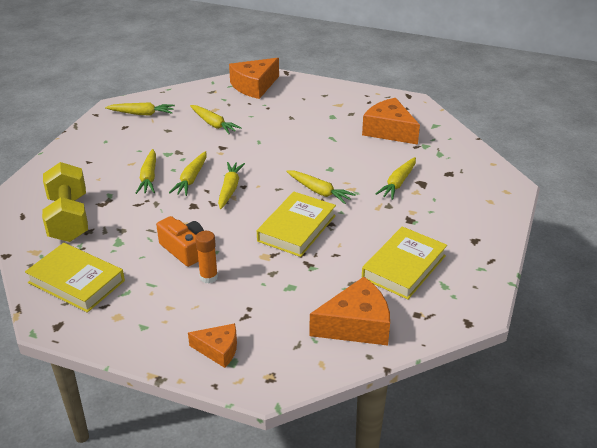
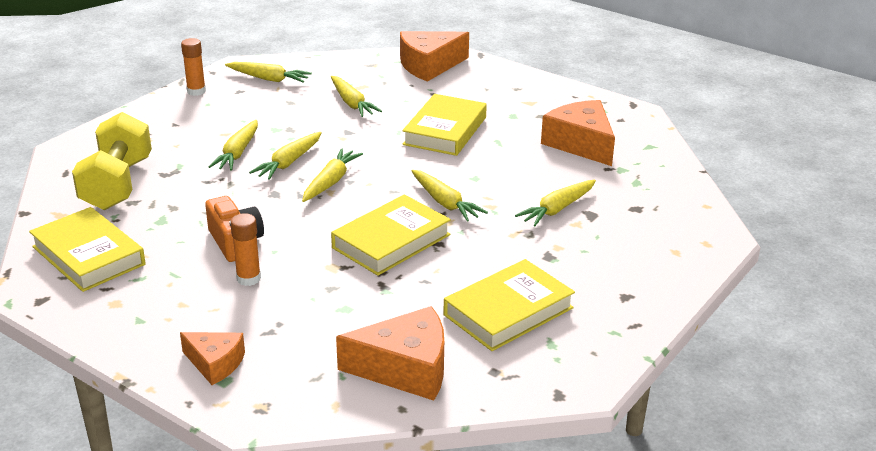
camera: 15 degrees right, 5 degrees down
(91, 132) = (196, 91): none -> orange glue stick
(291, 135) = (445, 131): none -> yellow book

